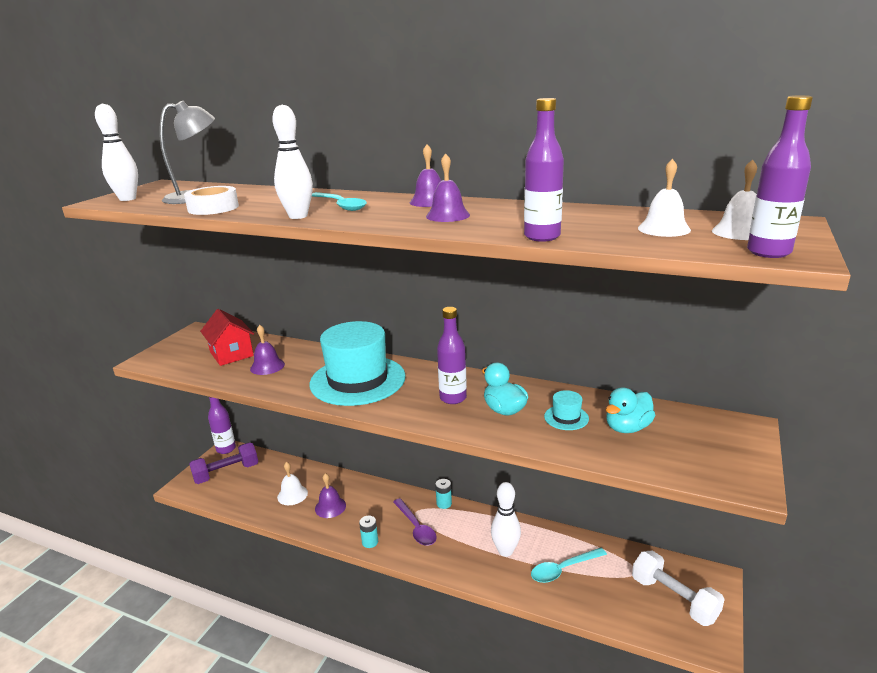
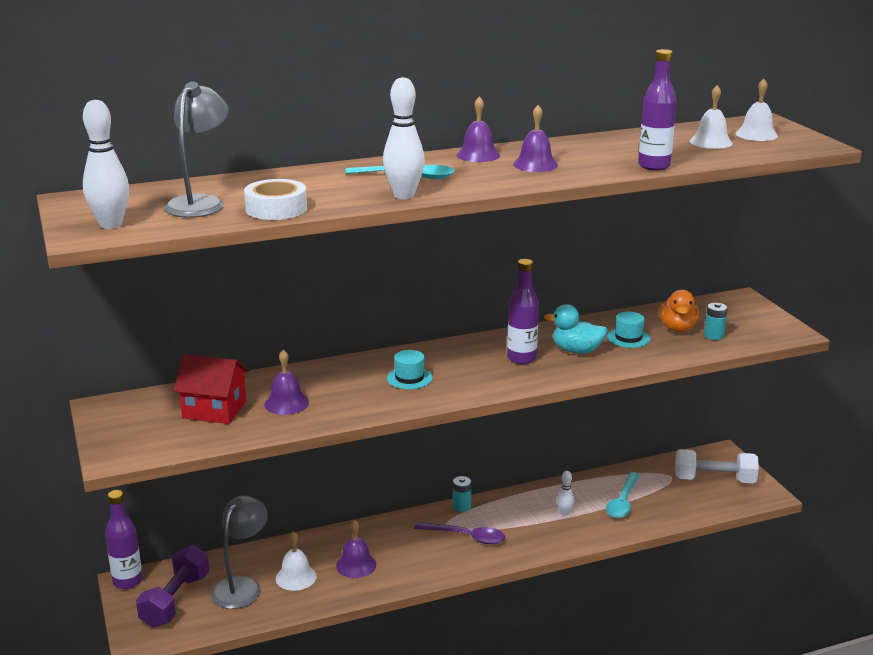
camera: 45 degrees left, 0 degrees up
(262, 484) = (242, 586): none -> grey lamp
(357, 380) = (409, 378): turquoise hat -> turquoise hat, size x0.40
(370, 542) = (442, 569): turquoise battery -> turquoise battery (714, 336)
(505, 551) = (564, 513): white bowling pin -> white bowling pin, size x0.54
(627, 428) = (677, 328): turquoise duck -> orange duck
(768, 252) = (801, 146): purple bottle -> none

